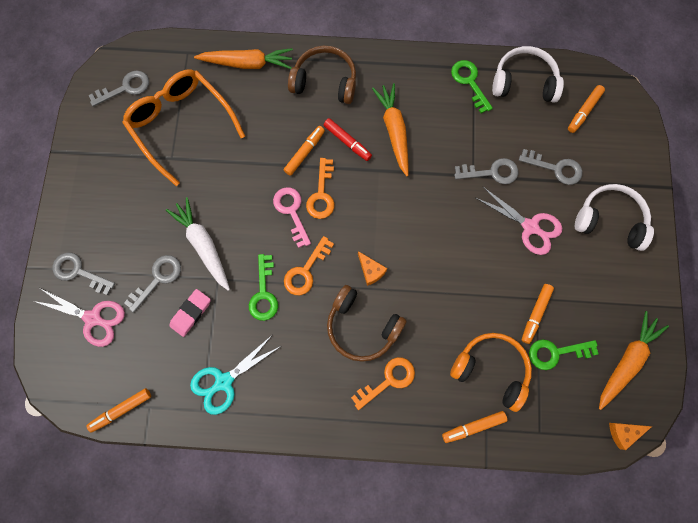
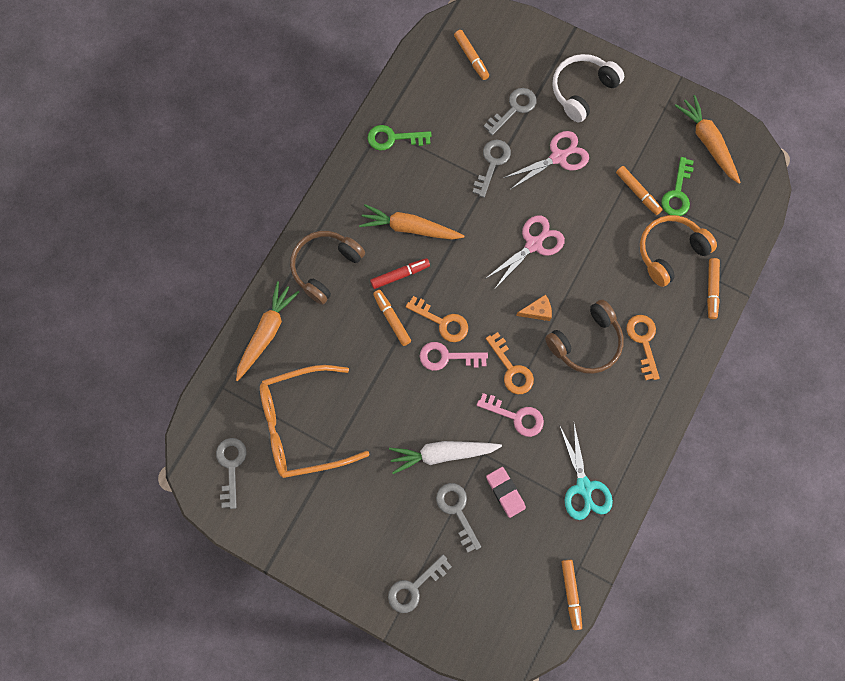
camera: 65 degrees left, 0 degrees up
(93, 318) = (469, 589): pink scissors -> pink scissors (533, 244)
(264, 293) = (516, 416): green key -> pink key
(524, 82) = (417, 92): white headphones -> none
(623, 432) = (763, 175): orange cheese -> none

